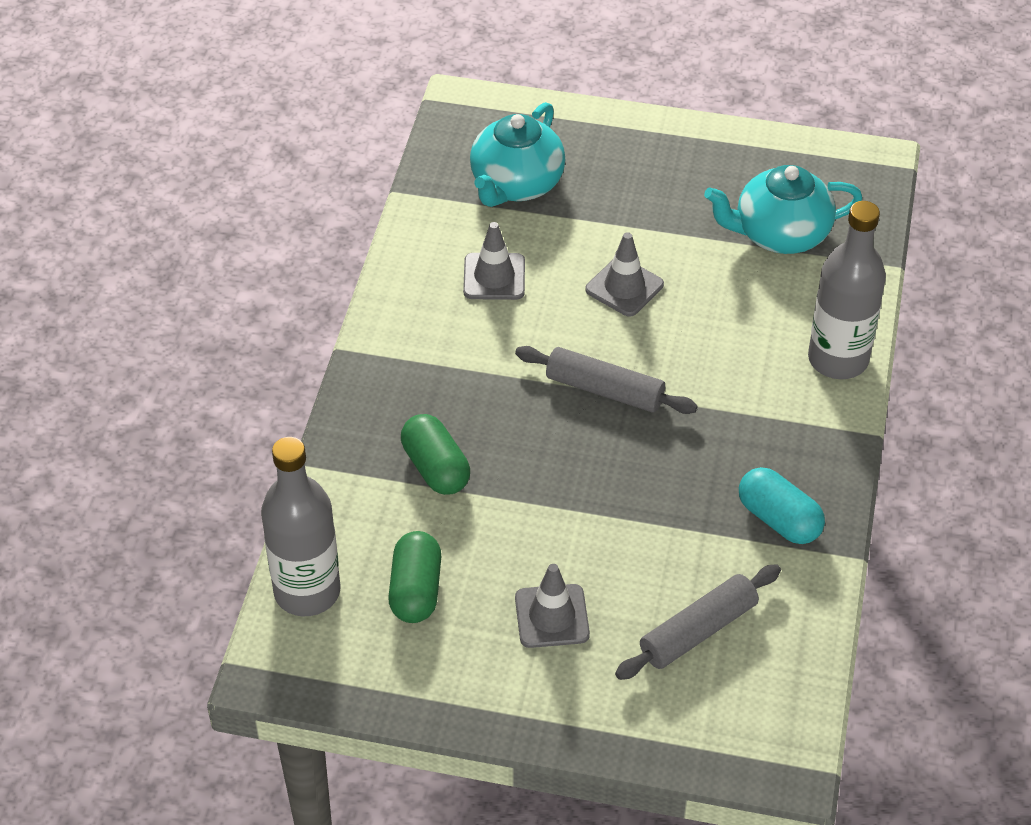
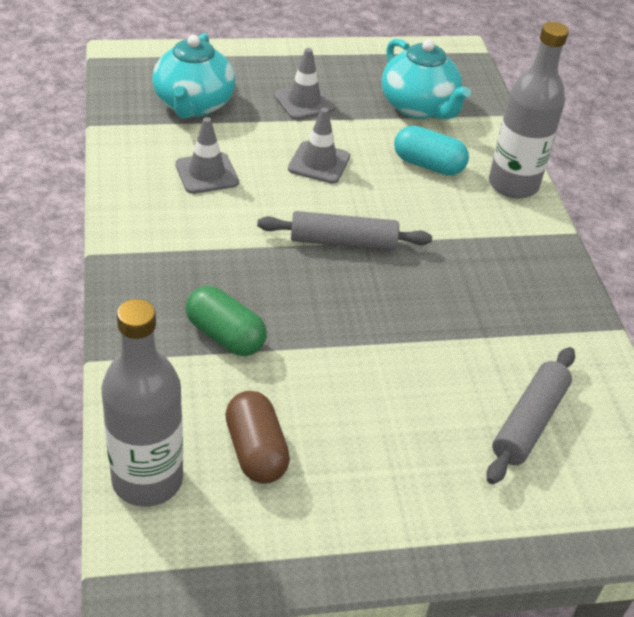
camera: 25 degrees left, 5 degrees down
(416, 590) = (256, 451): green capsule -> brown capsule
(552, 616) = (395, 442): grey traffic cone -> grey traffic cone (304, 102)
(779, 519) = (540, 313): turquoise capsule -> turquoise capsule (428, 165)
(780, 234) = (419, 107): turquoise teapot -> turquoise teapot turned 90 degrees counterclockwise

